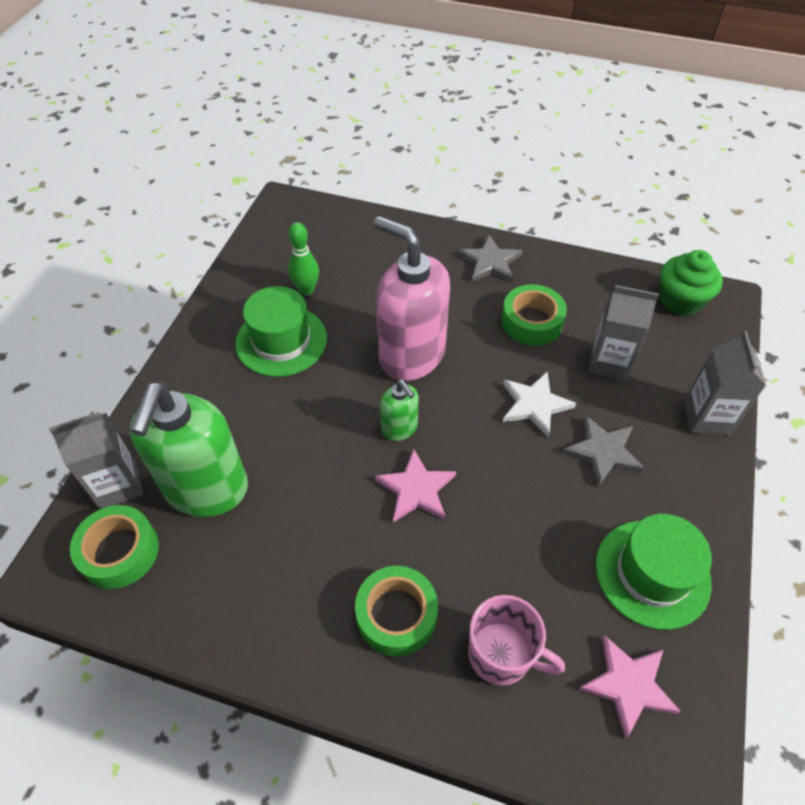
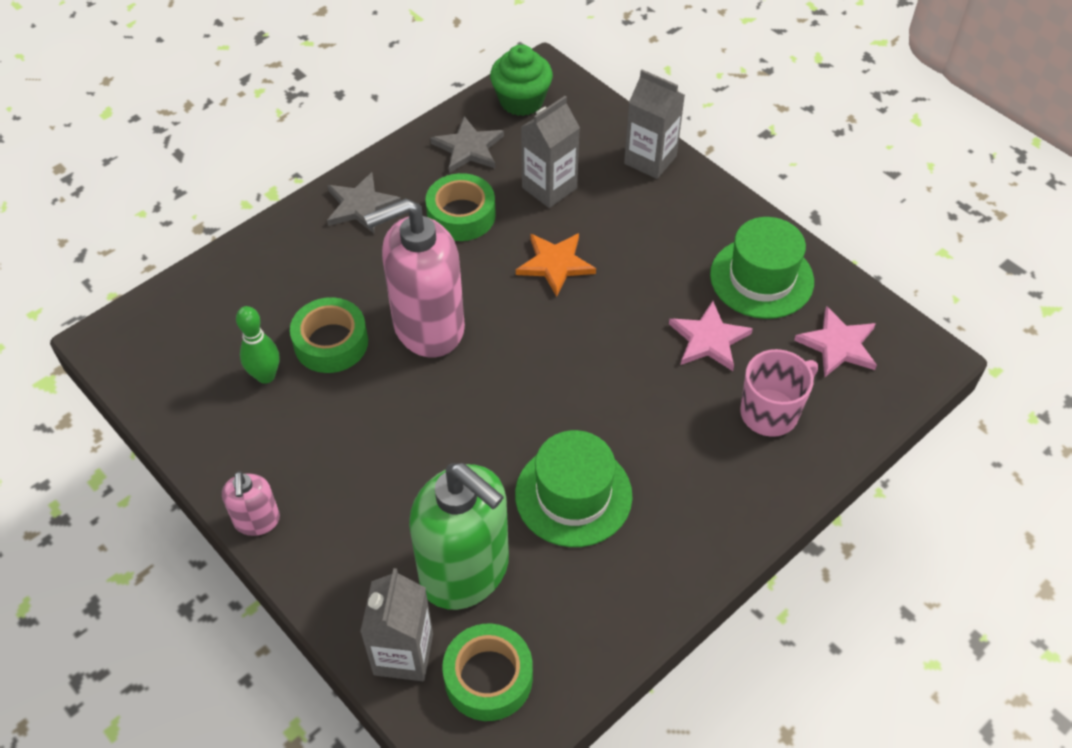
camera: 60 degrees left, 0 degrees up
(188, 346) = (257, 521): none -> pink soap dispenser
(281, 341) = (321, 429): green hat -> green hat (573, 495)
(396, 615) = (694, 469): green tape -> green tape (331, 342)
(399, 428) = (507, 377): green soap dispenser -> none
(416, 489) = (582, 396): pink star -> pink star (709, 339)
(534, 405) = (555, 264): white star -> orange star
(603, 451) = (635, 245): grey star -> grey star (468, 148)

